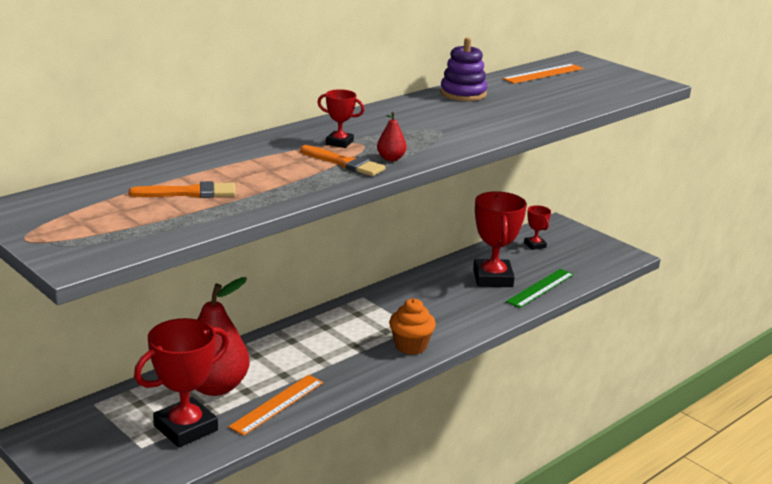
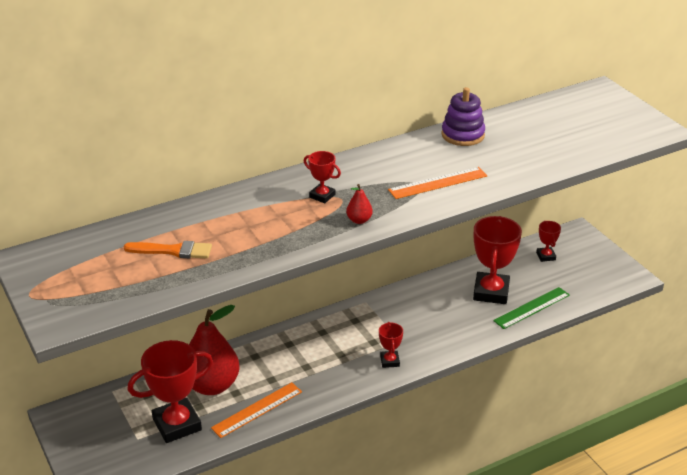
camera: 15 degrees right, 10 degrees up
(344, 163) = (316, 223): orange brush -> none
(410, 346) = (389, 361): orange cupcake -> red trophy
(543, 74) = (554, 110): orange ruler -> orange ruler (438, 183)

